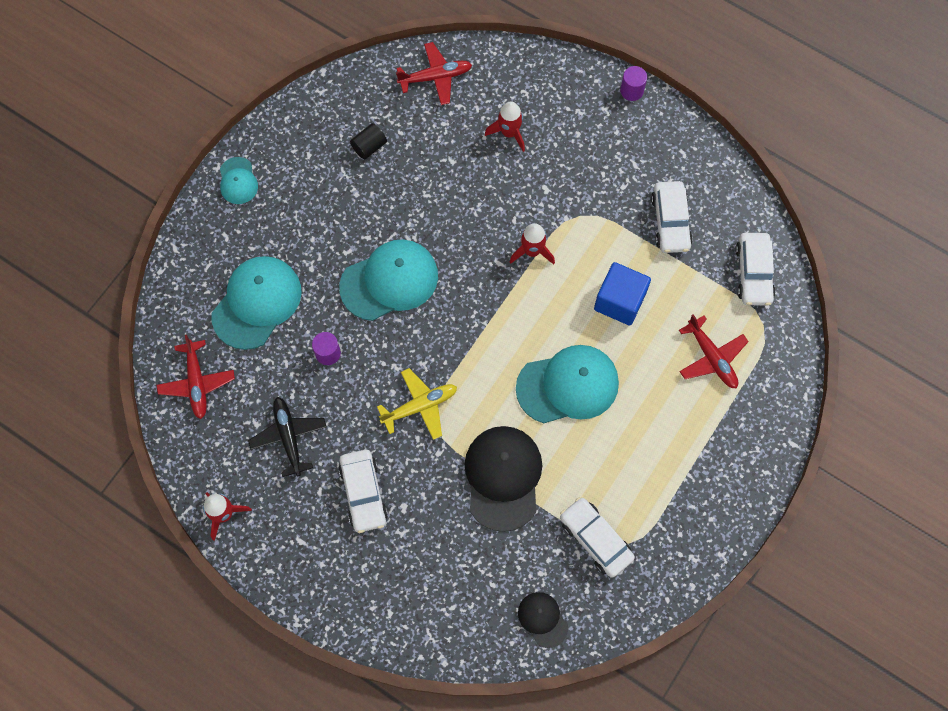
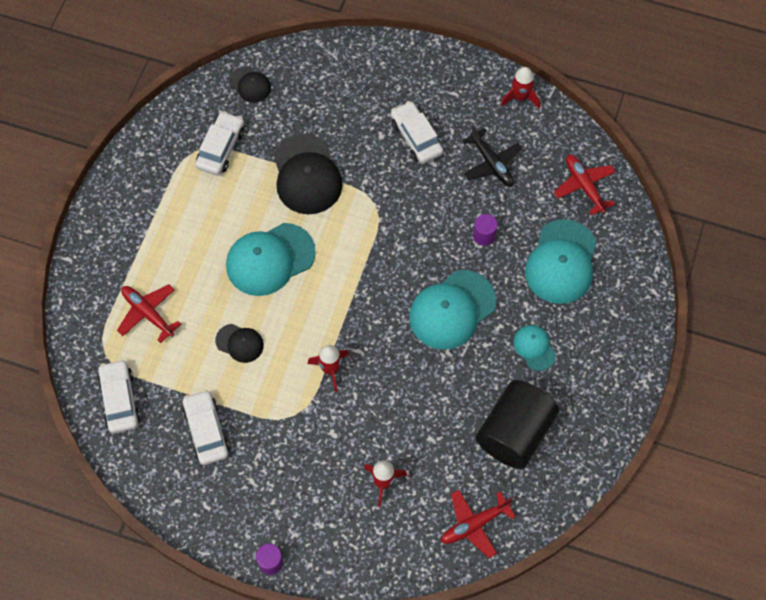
camera: 165 degrees right, 5 degrees down
(238, 181) = (624, 367): turquoise cap -> turquoise cap (534, 347)
(369, 146) = (515, 433): black cylinder -> black cylinder, size x2.37
(420, 406) = (391, 212): yellow plane -> none
(595, 539) = (221, 148): white car -> white car turned 105 degrees counterclockwise
(619, 301) = (239, 343): blue cube -> black cap

